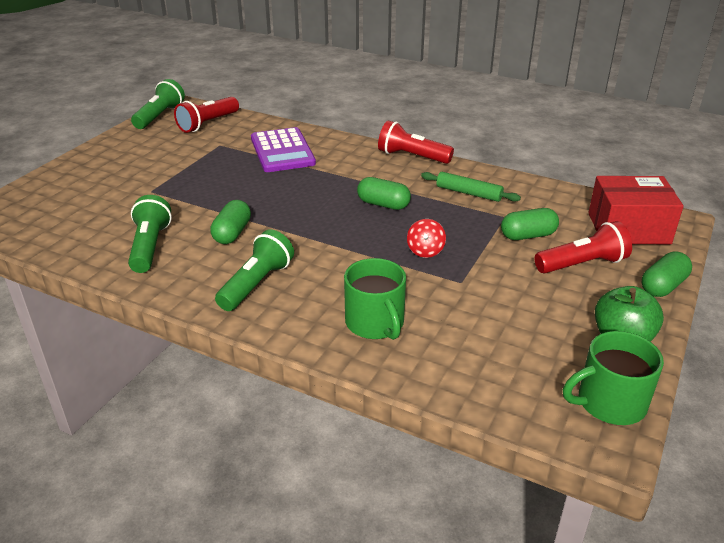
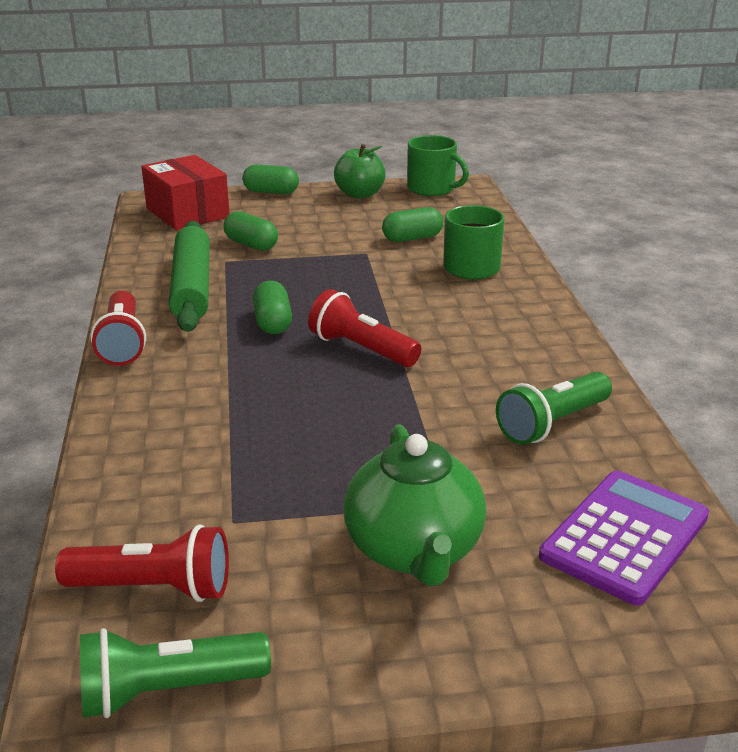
camera: 125 degrees left, 5 degrees down
(139, 172) = (414, 551): none -> green teapot
(232, 233) = (451, 385): green capsule -> green capsule (412, 238)
(256, 284) = (507, 333): green flashlight -> none
(282, 151) = (197, 447): purple calculator -> purple calculator (624, 536)
(425, 251) = (338, 278): red spinning top -> none
(469, 193) = (191, 287): green rolling pin -> green rolling pin, size x1.77
(582, 264) = (274, 219): red flashlight -> red flashlight (361, 349)

